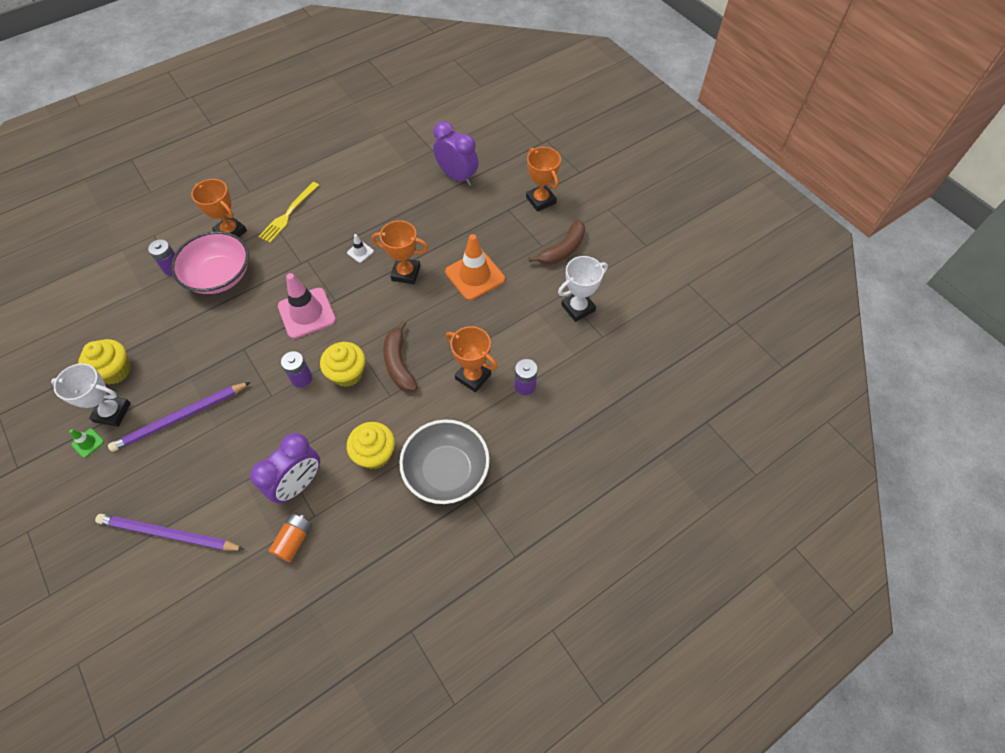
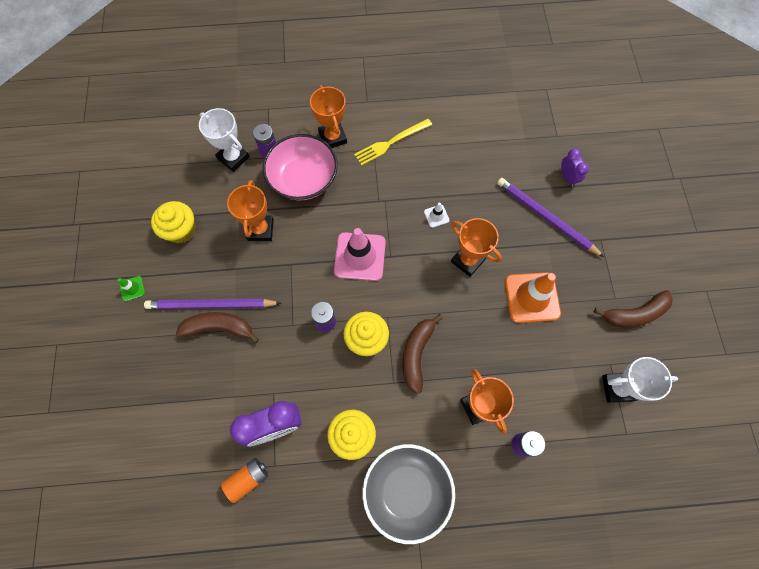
camera: 30 degrees right, 10 degrees up
(112, 412) = (162, 270): white trophy -> white trophy (233, 158)
(168, 534) = (155, 412): purple pencil -> purple pencil (546, 217)
(199, 432) = (219, 328): none -> brown banana
(457, 177) = (567, 177): purple clock -> purple clock, size x0.56
(541, 200) = (639, 245): orange trophy -> orange trophy (260, 230)

